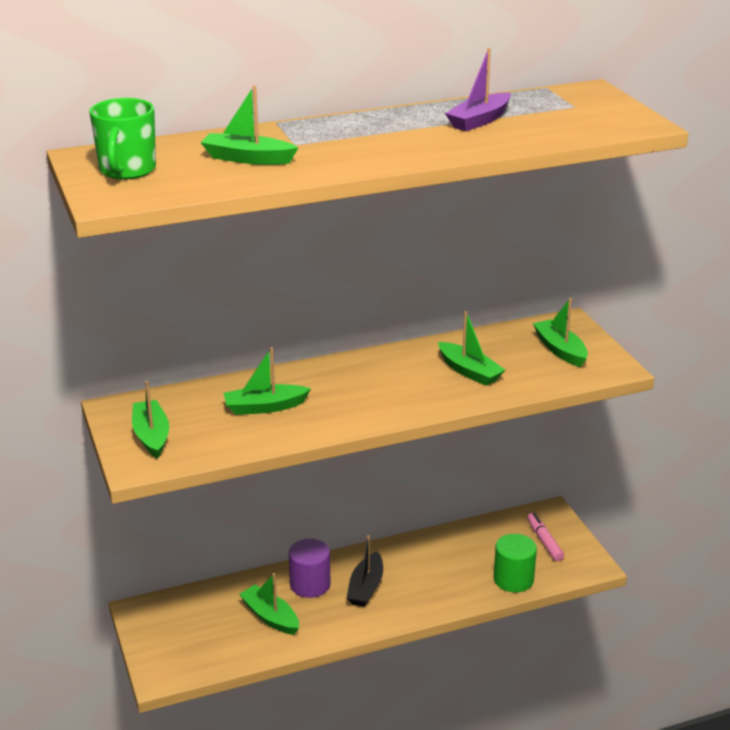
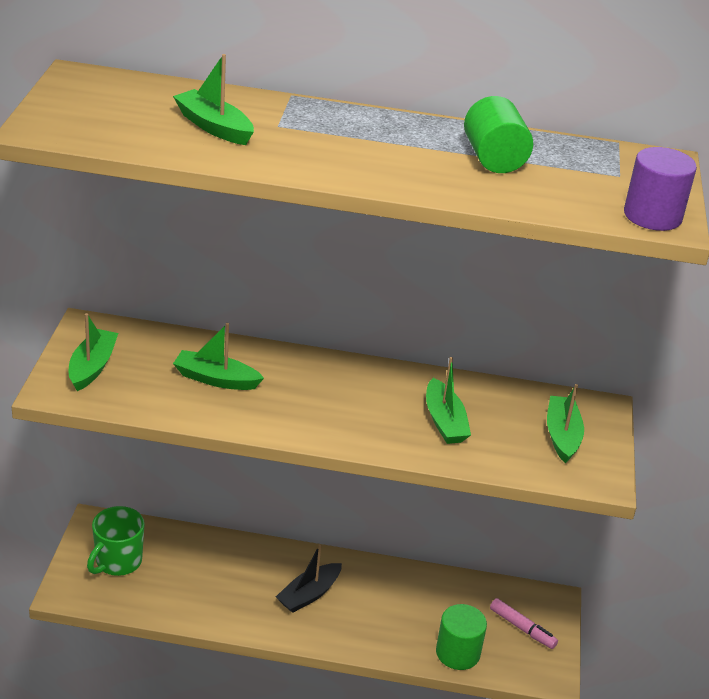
camera: 25 degrees right, 5 degrees up
(127, 170) = (93, 103): green mug -> green mug (117, 562)
(270, 617) = (201, 582): green boat -> none
(310, 584) = (260, 567): purple cylinder -> purple cylinder (652, 216)
(479, 121) = (494, 159): purple boat -> green cylinder
(544, 541) = (522, 628): pink marker -> pink marker turned 120 degrees clockwise

